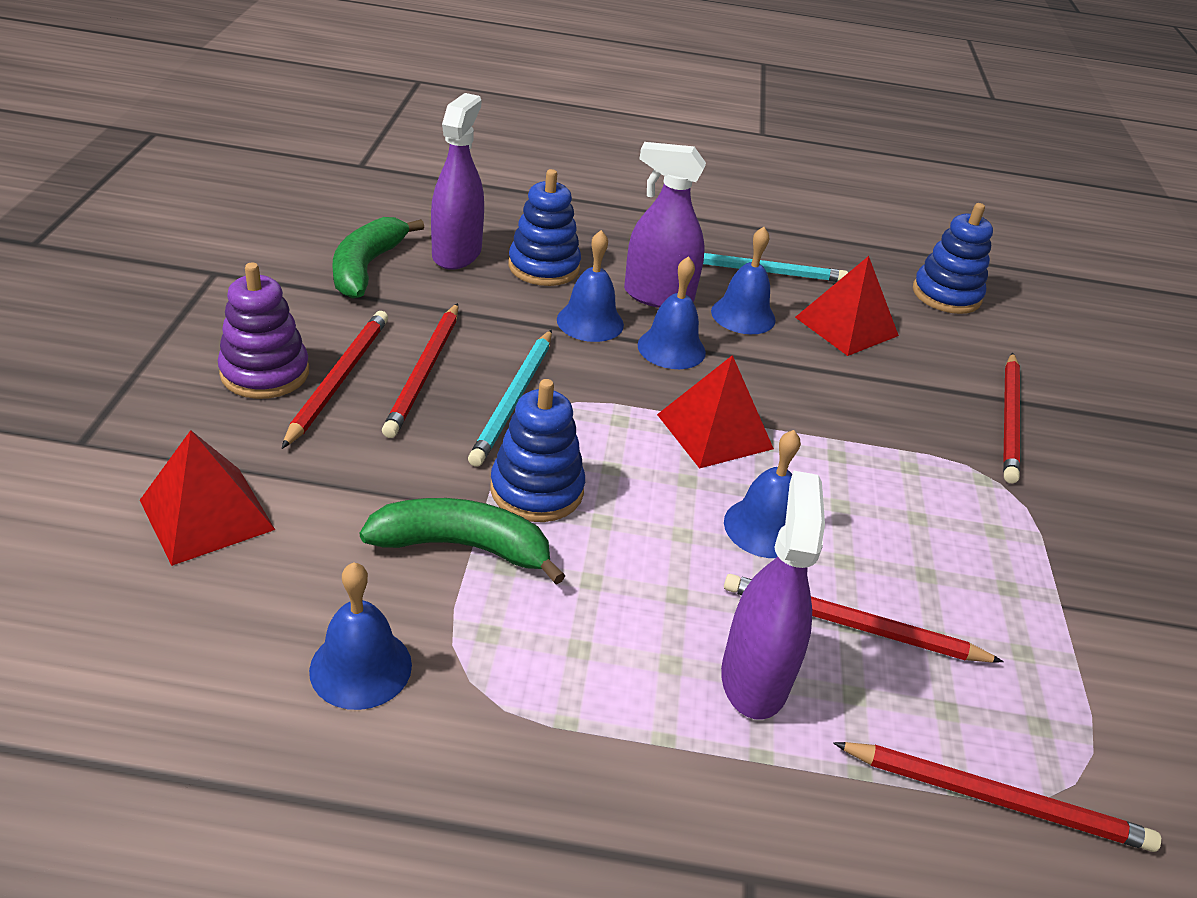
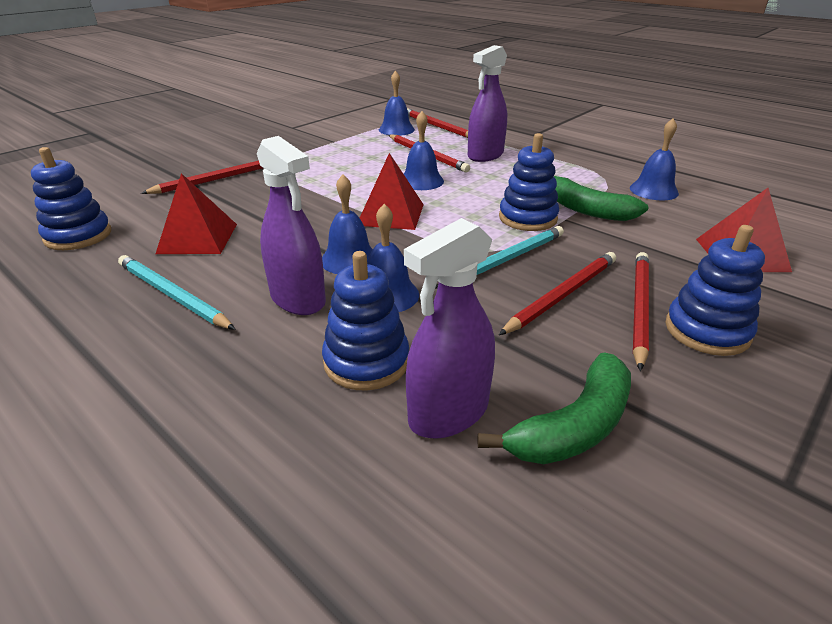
camera: 140 degrees left, 5 degrees down
(265, 373) = (707, 331): purple stacking toy -> blue stacking toy
(338, 379) = (639, 308): red pencil -> red pencil turned 150 degrees clockwise
(743, 315) = (256, 265): blue bell -> blue bell (396, 129)

